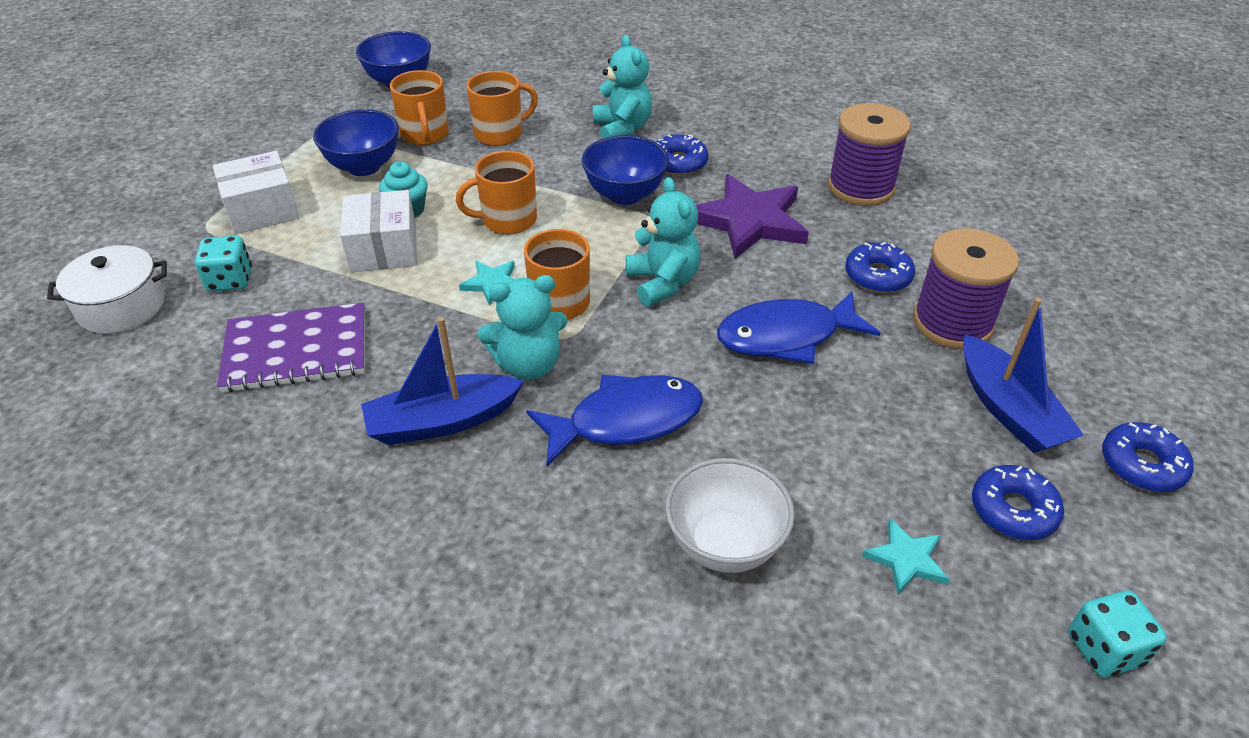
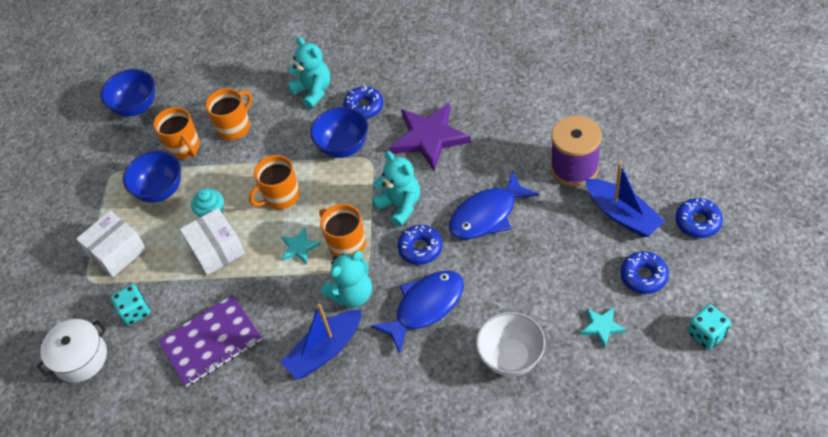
camera: 15 degrees left, 10 degrees up
(861, 187) = (485, 83): purple spool -> none
(877, 276) = (521, 150): blue donut -> blue donut (420, 248)

